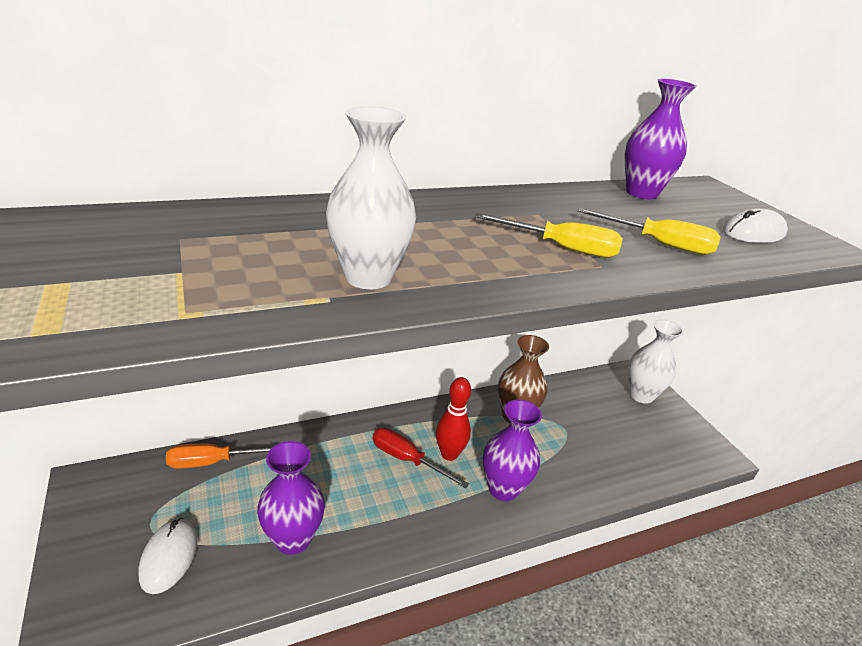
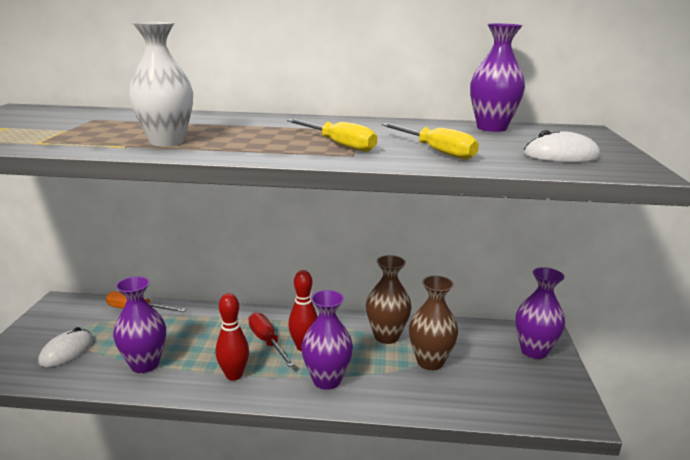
camera: 30 degrees right, 10 degrees down
(408, 516) = (234, 375): none -> red bowling pin
(573, 434) = (430, 362): none -> brown vase
(641, 395) = (534, 351): white vase -> purple vase

